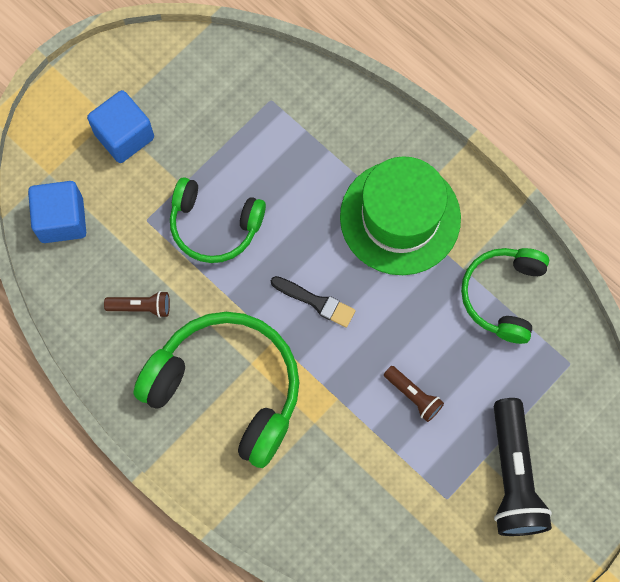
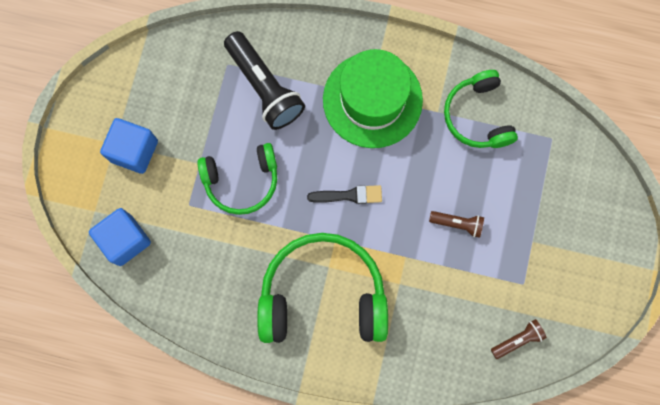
camera: 30 degrees left, 5 degrees up
(141, 307) = (224, 271): brown flashlight -> brown flashlight (517, 340)
(513, 476) = (559, 241): black flashlight -> black flashlight (264, 87)

